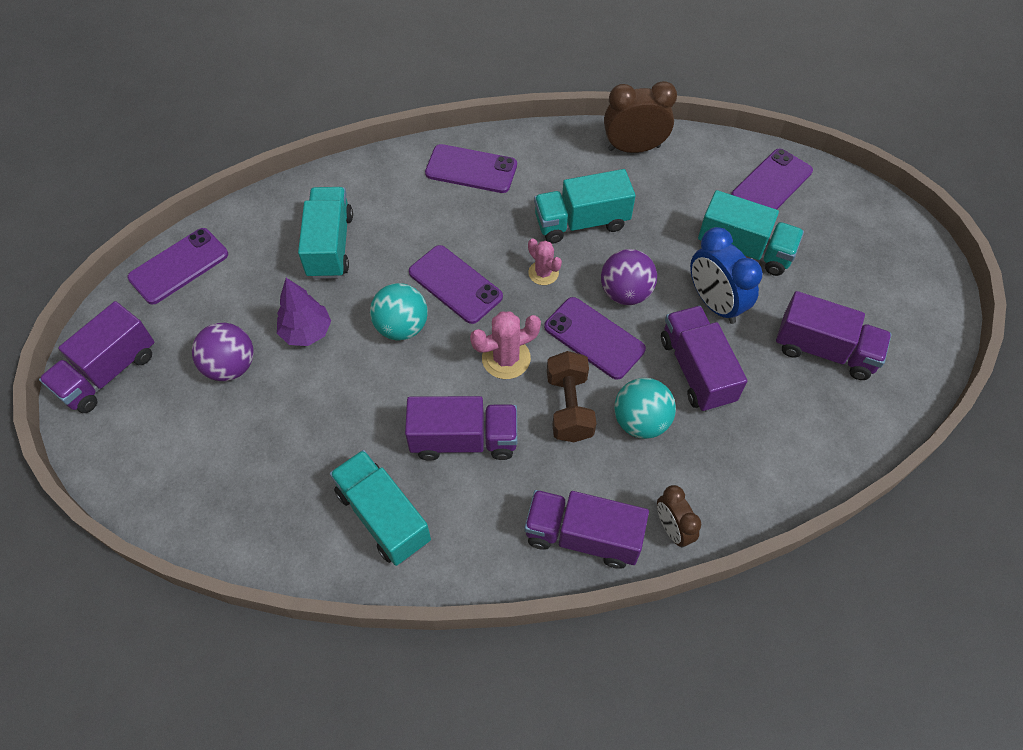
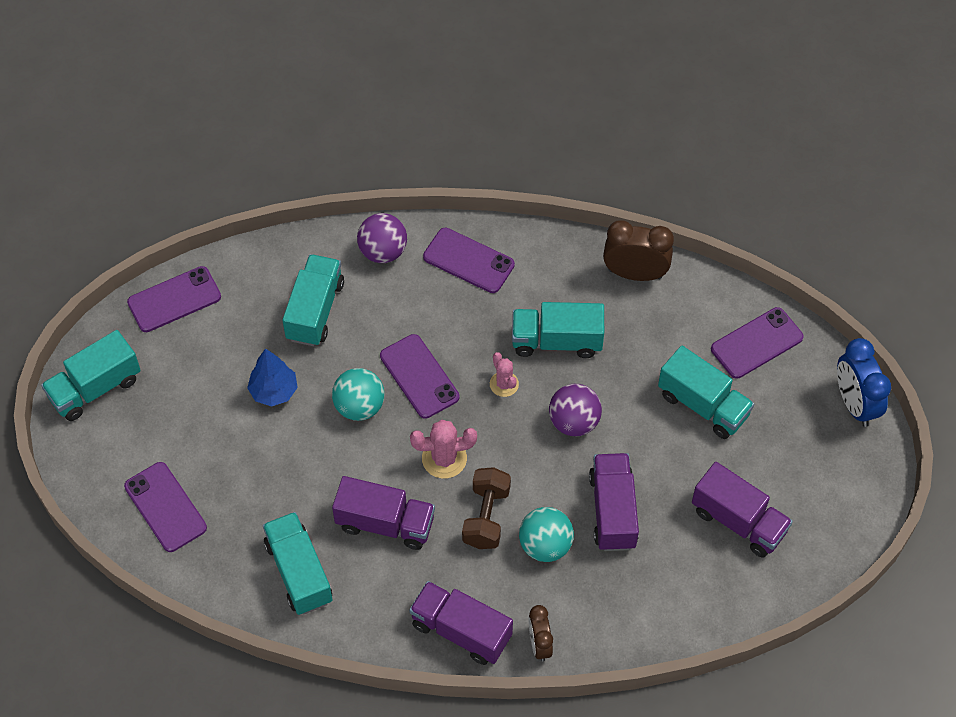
camera: 15 degrees right, 0 degrees up
(108, 372) = (95, 388): purple truck -> turquoise truck
(231, 366) = (201, 407): purple ball -> purple ball (383, 251)
(306, 332) = (274, 391): purple tree -> blue tree
(594, 338) = (530, 458): purple phone -> purple phone (165, 507)
(714, 303) = (653, 452): blue clock -> blue clock (854, 404)

